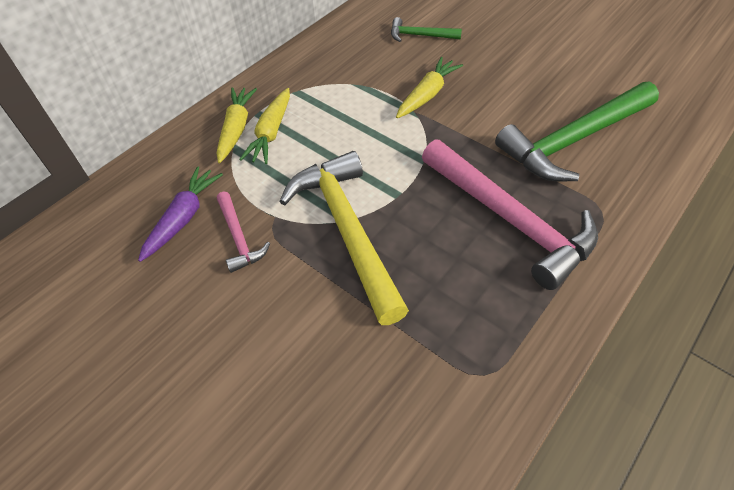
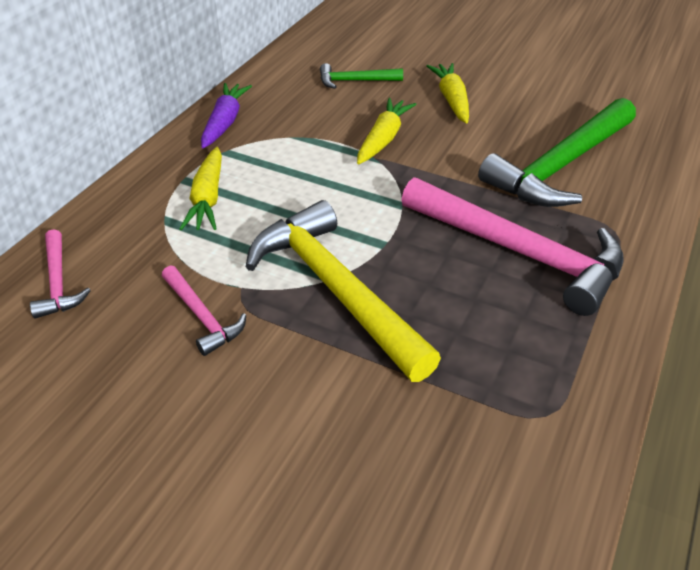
camera: 15 degrees left, 10 degrees down
(143, 191) = (58, 283): none -> pink hammer
(183, 218) = (122, 304): purple carrot -> purple carrot (225, 122)
(236, 129) = (161, 199): yellow carrot -> yellow carrot (451, 100)

